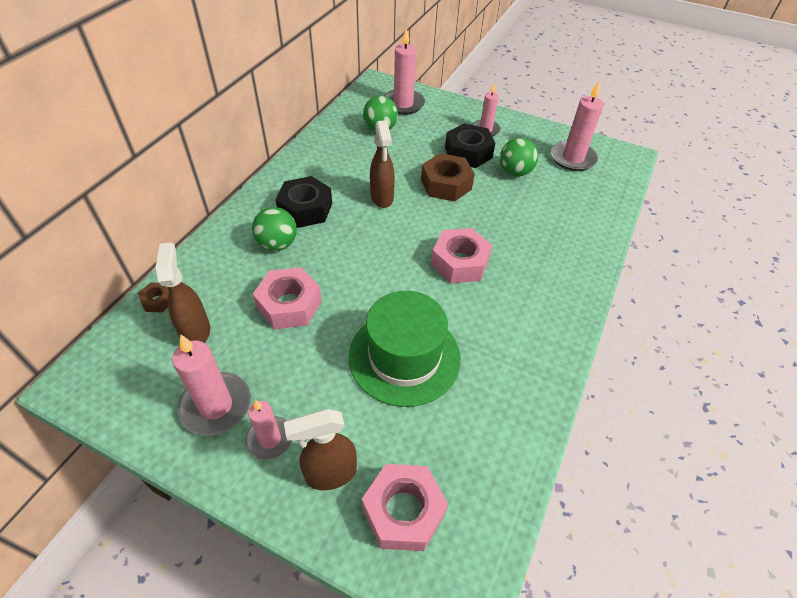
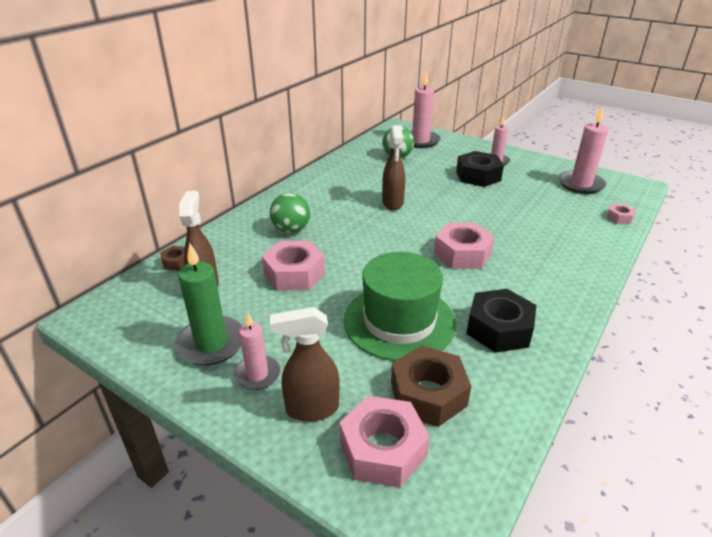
camera: 10 degrees right, 15 degrees down
(216, 405) = (211, 343): pink candle -> green candle
(305, 209) = (321, 207): black nut -> black nut (499, 329)
(446, 184) = (454, 197): brown nut -> brown nut (428, 394)
(515, 172) = (522, 191): green ball -> none
(611, 201) = (619, 218): none -> pink nut

